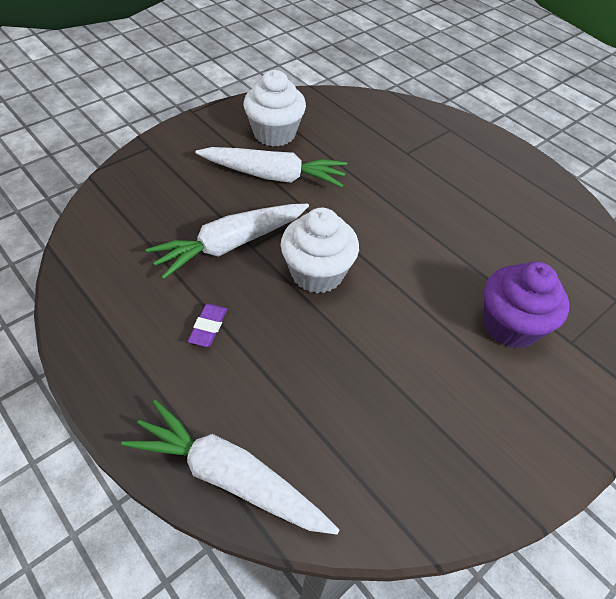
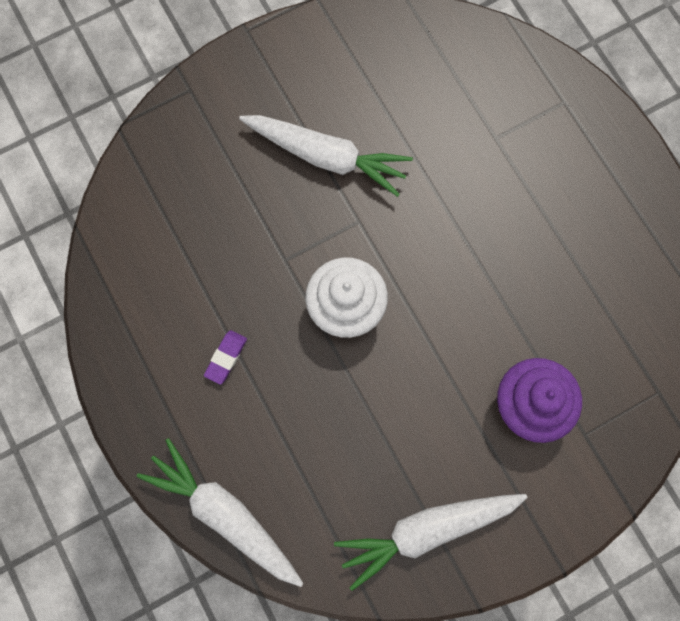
camera: 15 degrees right, 25 degrees up
(230, 245) = (262, 255): white carrot -> white carrot (427, 530)
(274, 133) = (340, 84): white cupcake -> none

